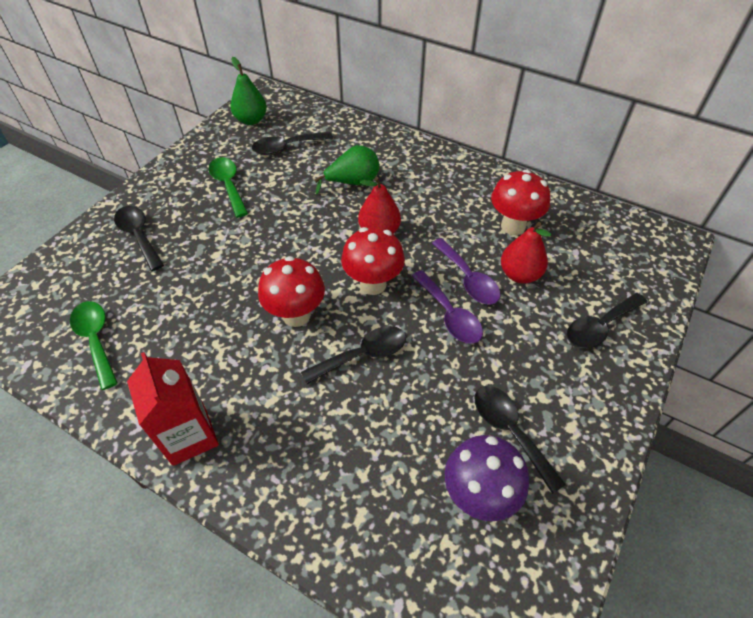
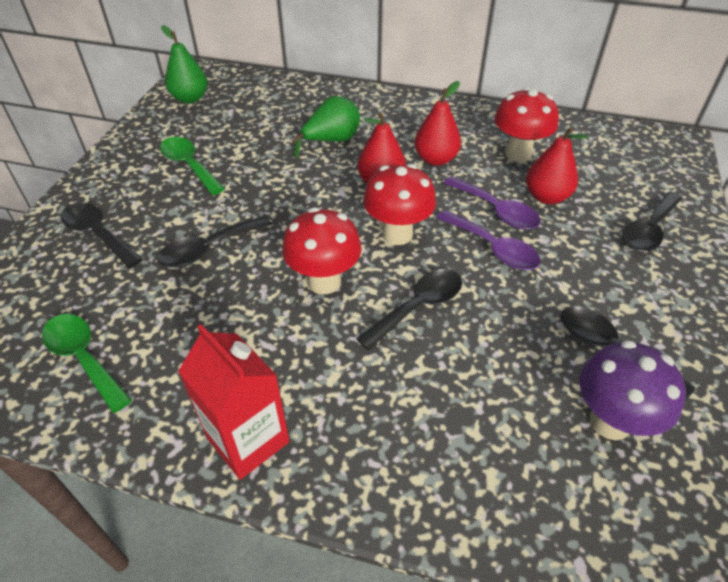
camera: 15 degrees left, 5 degrees down
(286, 147) = (242, 118): black spoon -> black spoon (208, 249)
(436, 218) = (435, 159): none -> red pear

